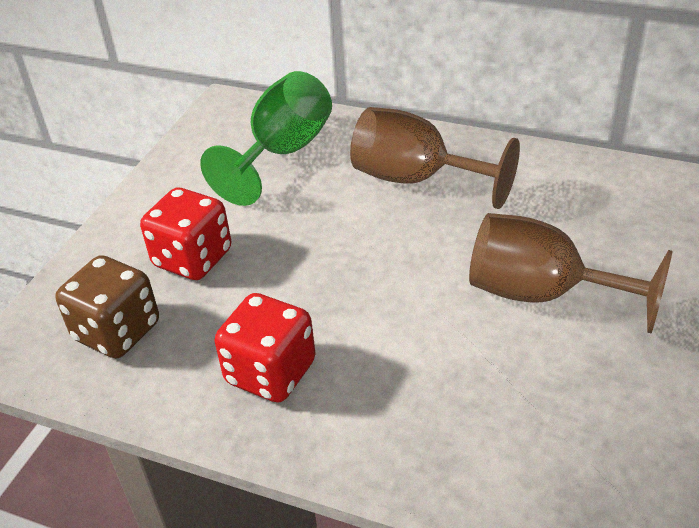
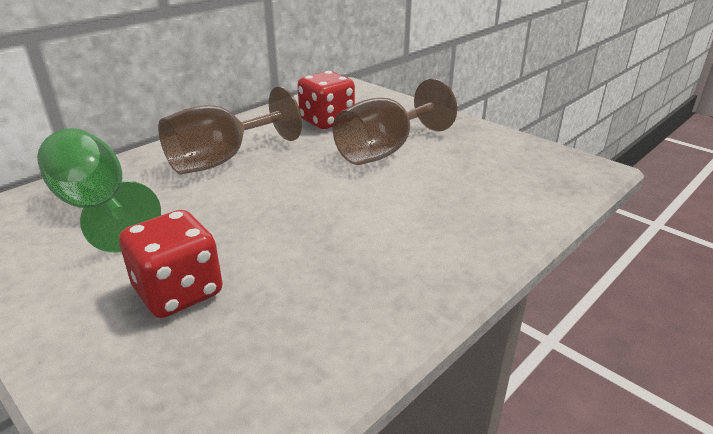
camera: 70 degrees left, 10 degrees down
(117, 331) = (234, 372): brown dice -> none
(270, 372) = (375, 276): red dice -> red dice (327, 121)

